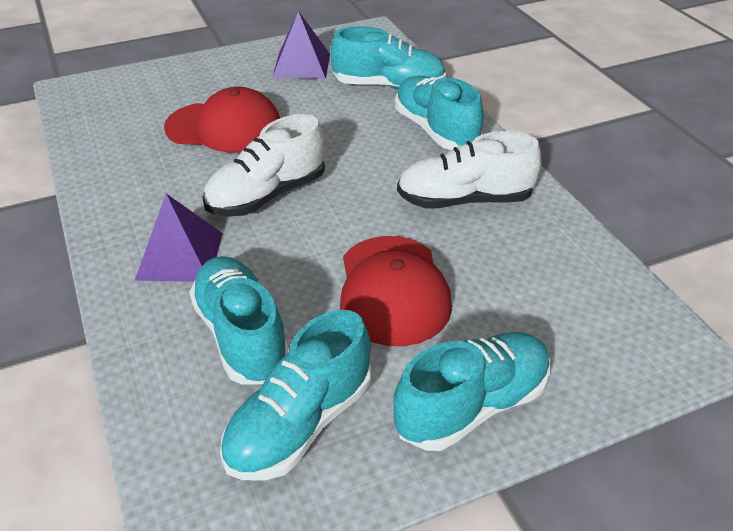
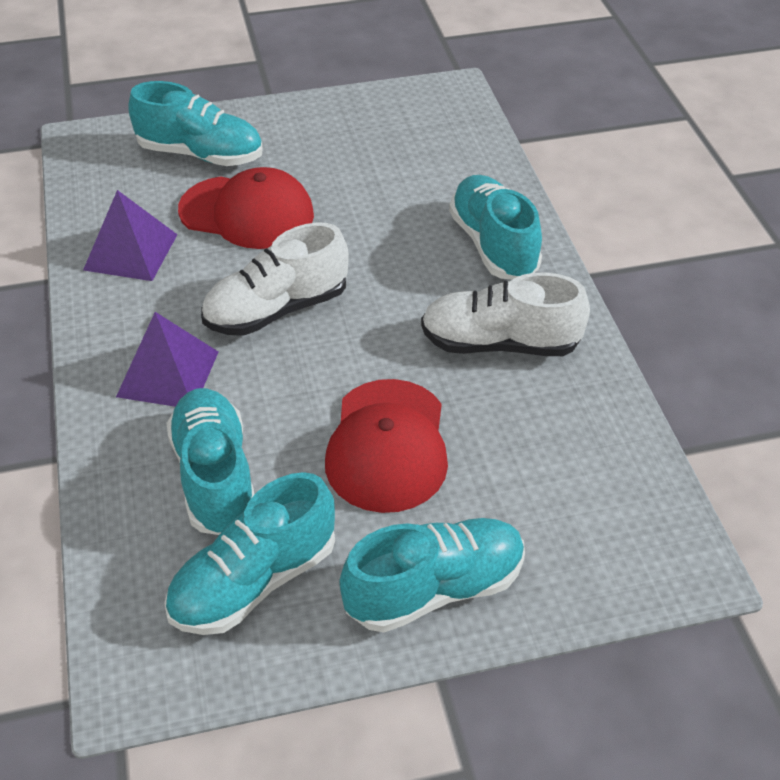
camera: 10 degrees right, 5 degrees up
(301, 65) = (356, 133): purple pyramid -> purple pyramid (131, 252)
(388, 86) = (454, 175): turquoise shoe -> turquoise shoe (200, 154)

